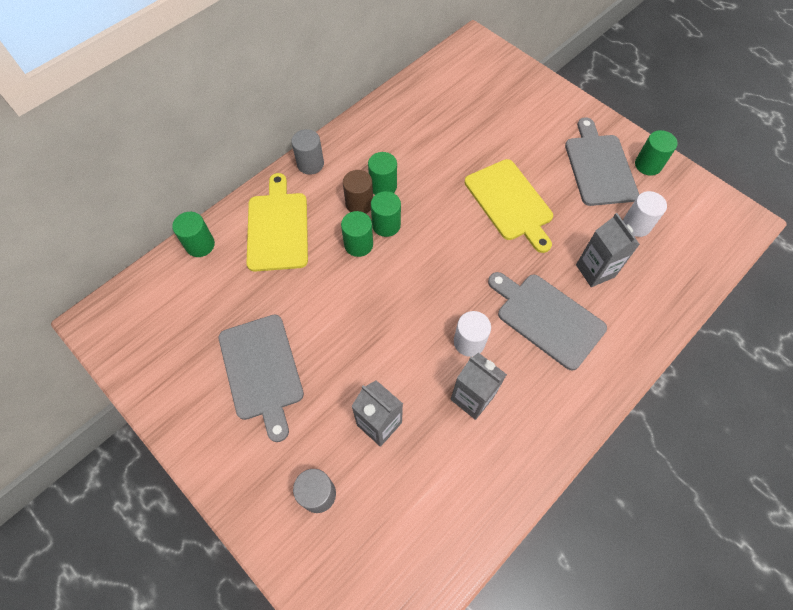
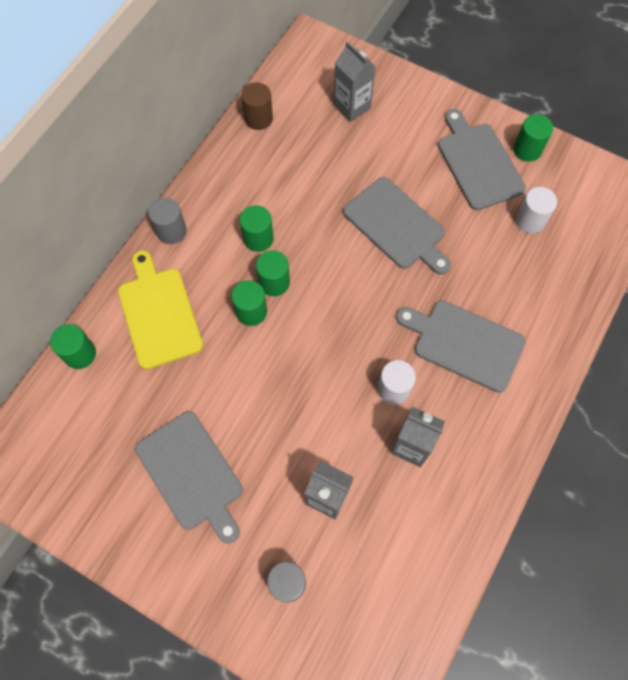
camera: 15 degrees left, 5 degrees up
(359, 204) = (238, 265): brown cylinder -> brown cylinder (258, 118)
(510, 202) = (397, 226): yellow cutting board -> grey cutting board
(595, 271) = (500, 281): grey carton -> grey carton (352, 106)

